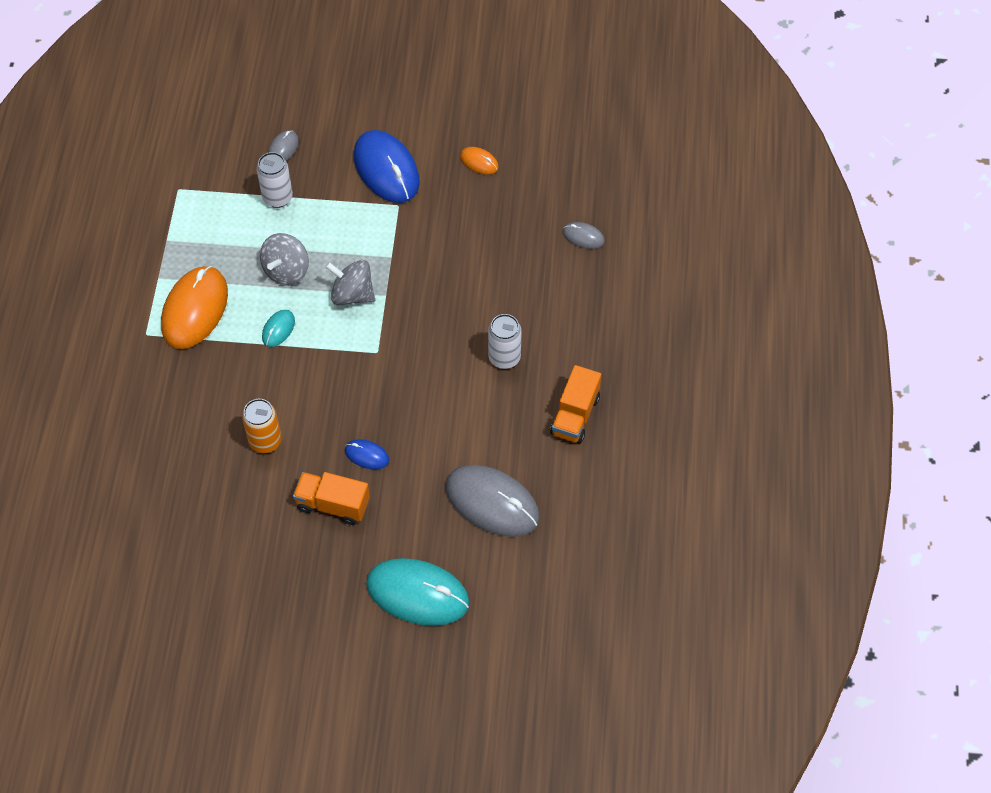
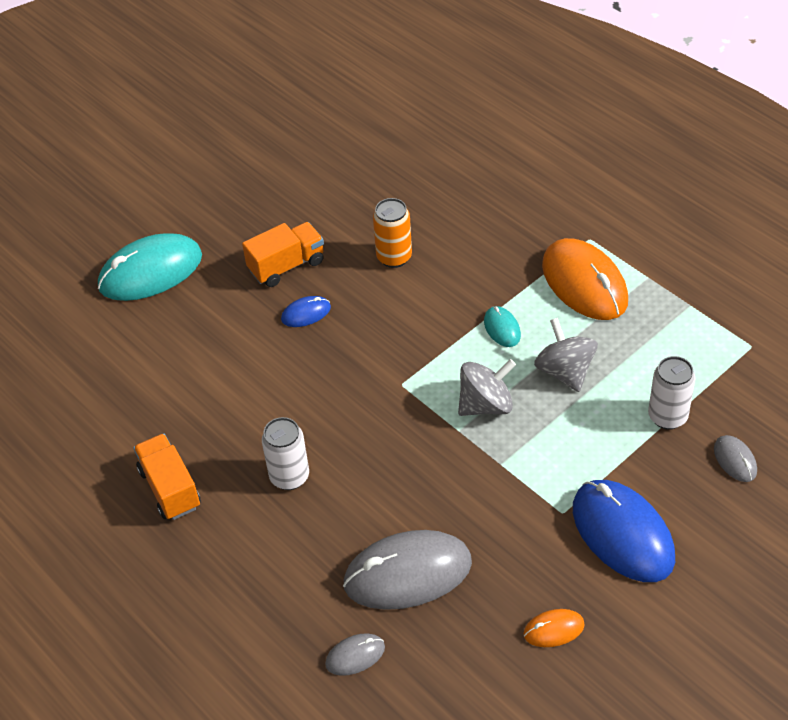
camera: 135 degrees right, 10 degrees down
(386, 169) = (622, 533): blue mouse -> blue mouse turned 45 degrees clockwise
(492, 502) = (164, 368): grey mouse -> grey mouse (407, 573)

